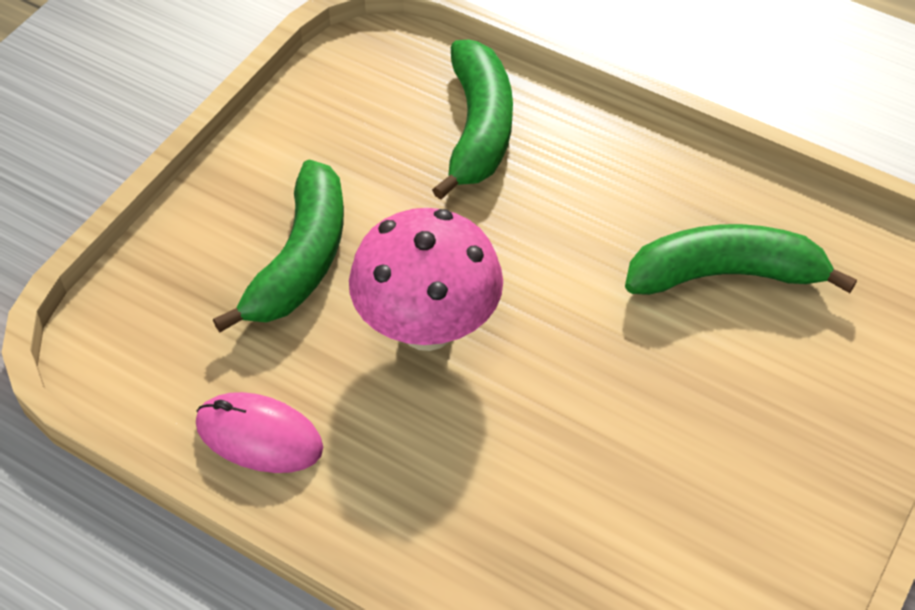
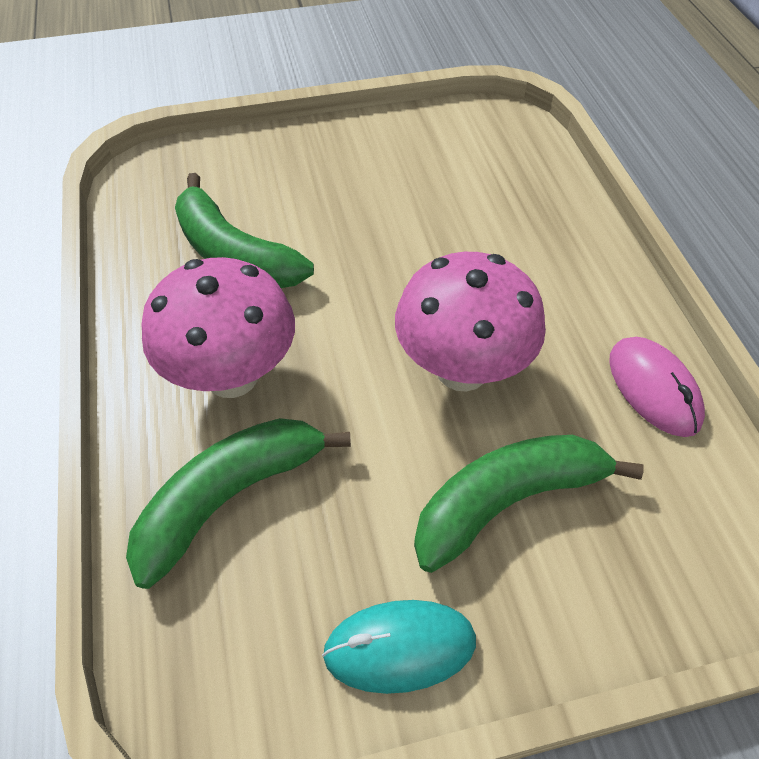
camera: 135 degrees left, 0 degrees up
(290, 140) = (400, 647): none -> turquoise mouse
(582, 190) = (232, 376): none -> pink mushroom

